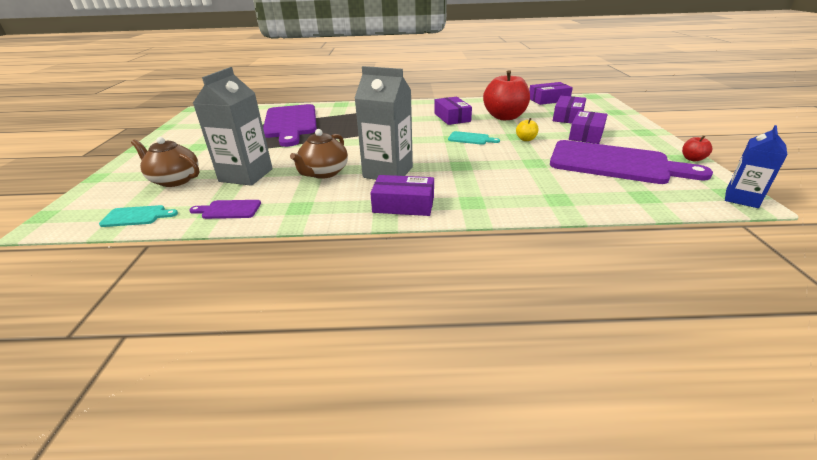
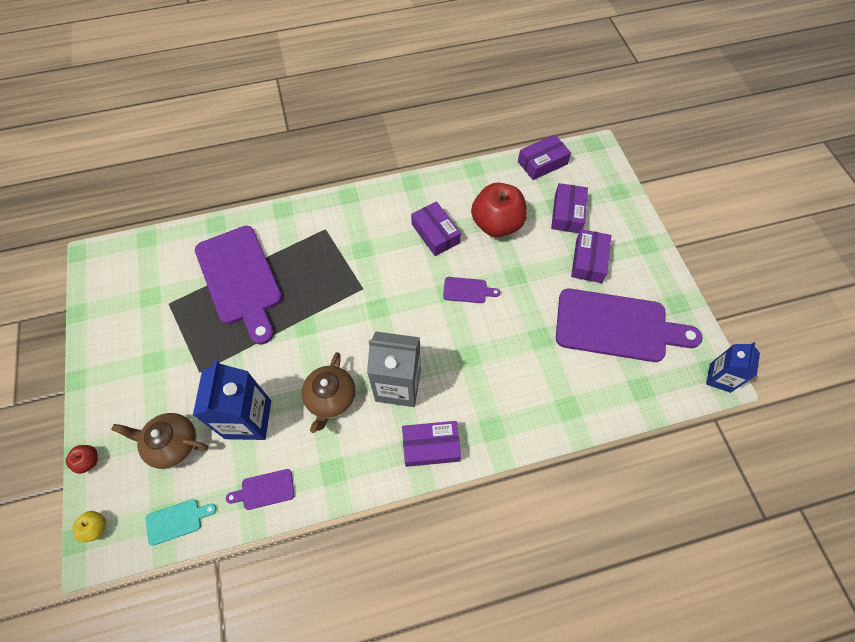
camera: 15 degrees left, 30 degrees up
(246, 175) = (248, 419): grey carton -> blue carton
(470, 138) = (467, 290): turquoise cutting board -> purple cutting board
(526, 139) = (527, 283): yellow apple -> yellow apple (96, 528)
(692, 159) = (688, 304): red apple -> red apple (89, 461)

